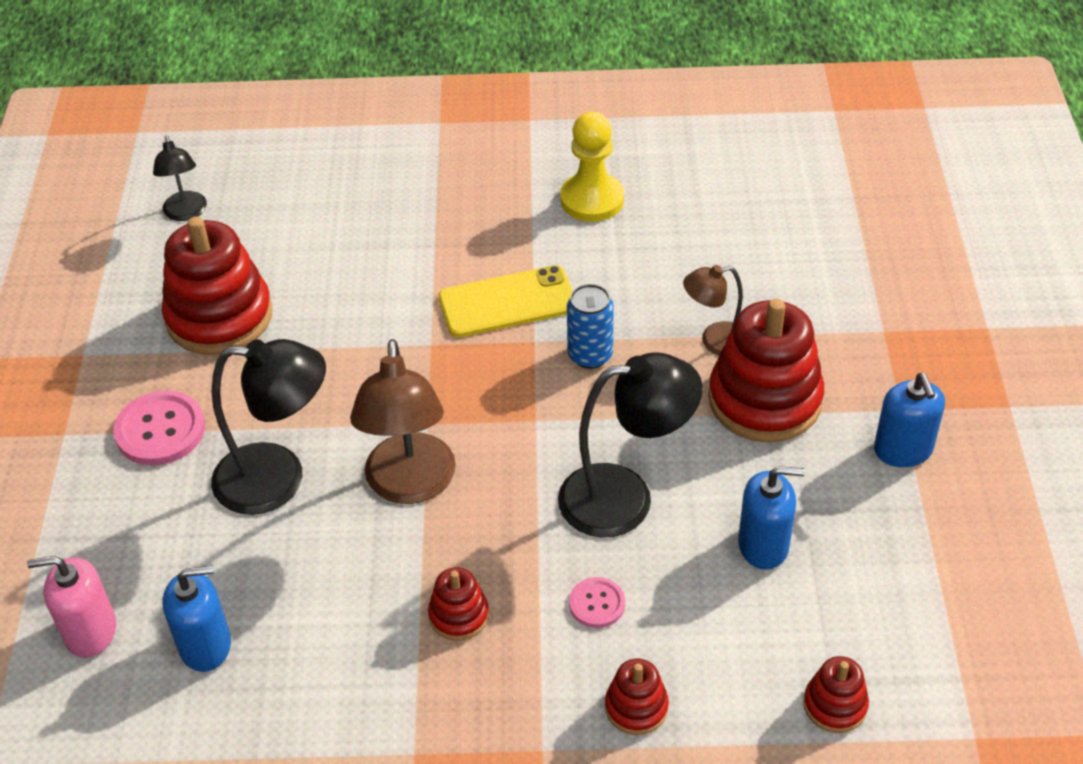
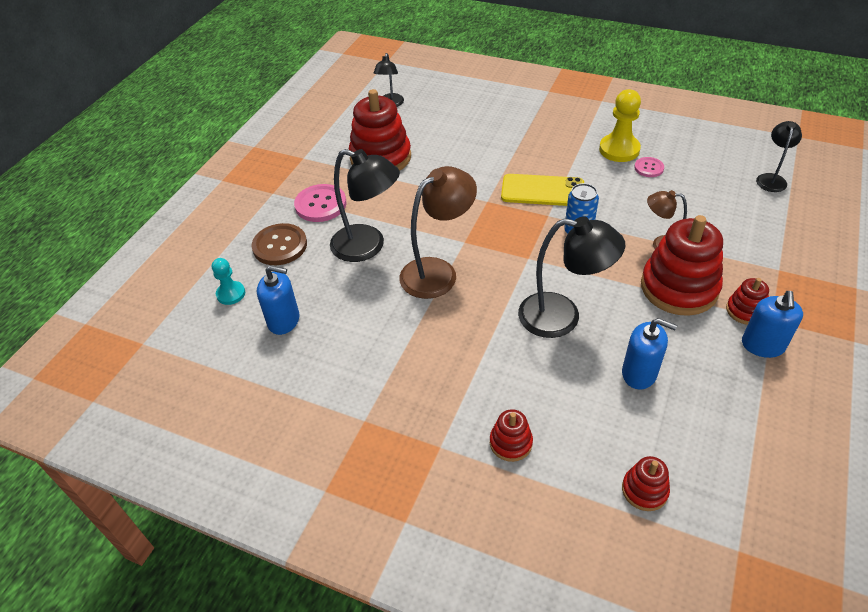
camera: 25 degrees right, 0 degrees up
(90, 632) = (231, 294): pink soap dispenser -> turquoise pawn
(129, 523) = (280, 246): none -> brown button
(410, 485) = (438, 272): brown lamp -> brown lamp turned 150 degrees counterclockwise
(459, 615) = (429, 351): red stacking toy -> red stacking toy (745, 311)
(597, 604) = (515, 373): pink button -> pink button (648, 168)
(823, 190) = (771, 179): none -> black lamp

